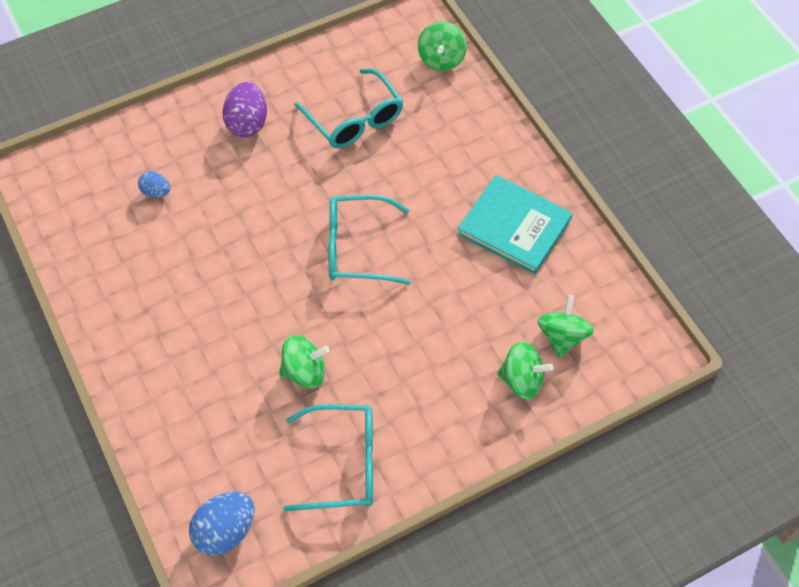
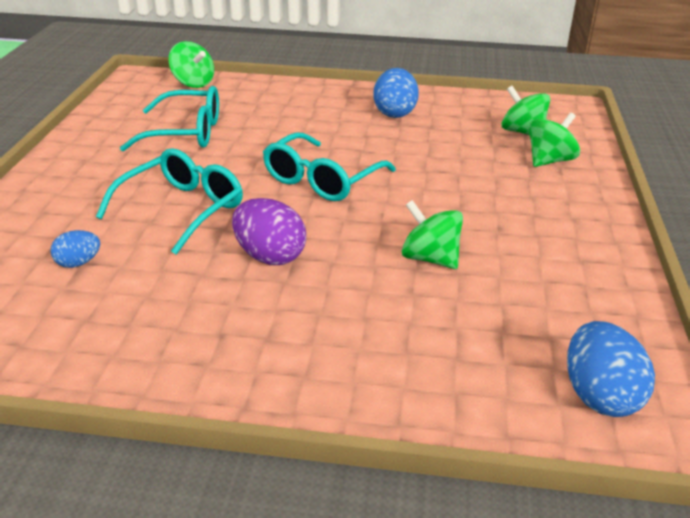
camera: 55 degrees left, 25 degrees down
(247, 123) = (95, 180): purple egg -> purple egg (269, 256)
(304, 372) = (430, 258): green spinning top -> green spinning top turned 75 degrees counterclockwise
(343, 463) = (565, 277): turquoise glasses -> turquoise glasses (182, 209)
(514, 227) = (394, 113): turquoise book -> blue egg

